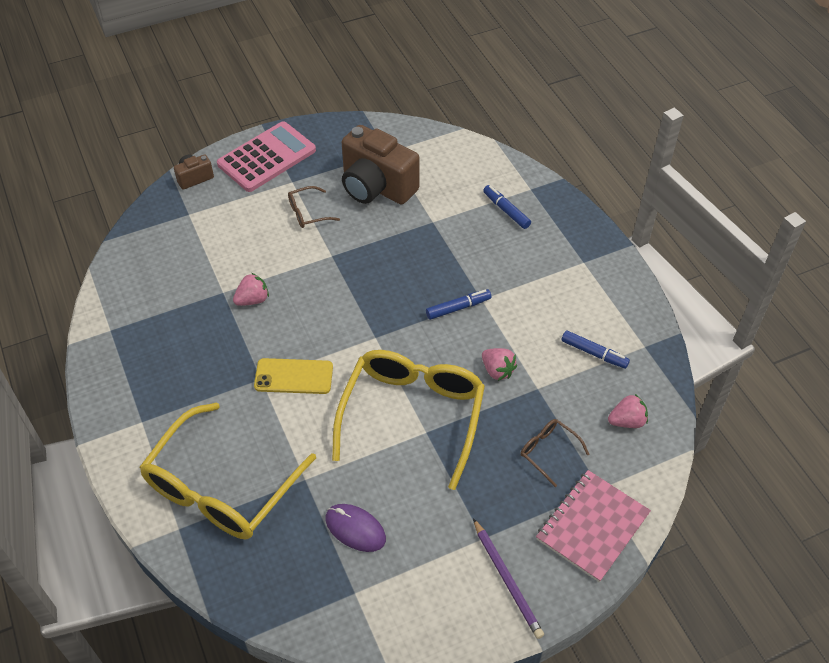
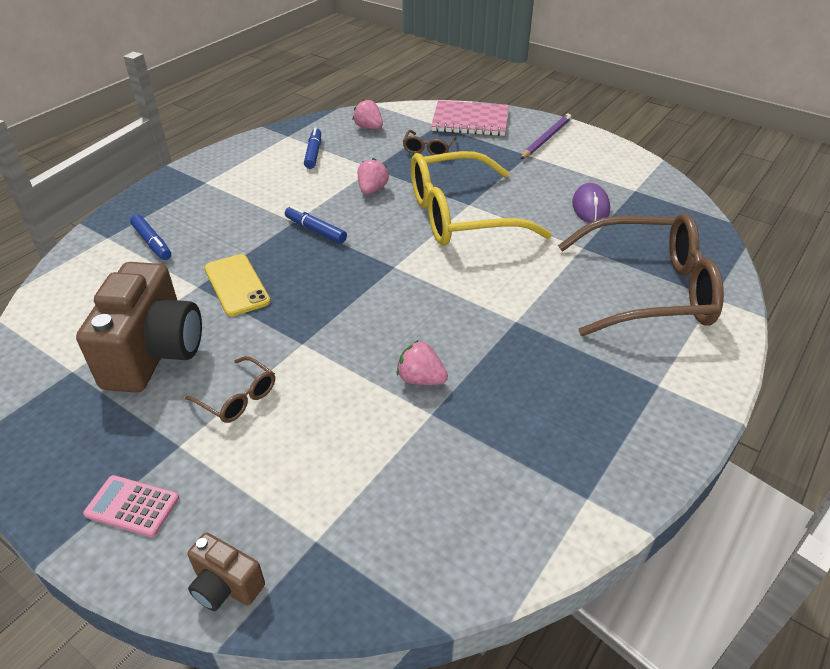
camera: 120 degrees left, 10 degrees down
(221, 488) = (649, 290): yellow glasses -> brown glasses
(267, 157) = (132, 506): pink calculator -> pink calculator, size x0.49
(294, 376) = (490, 299): yellow phone -> yellow phone (236, 285)
(506, 210) = (152, 243): blue marker -> blue marker turned 60 degrees counterclockwise

